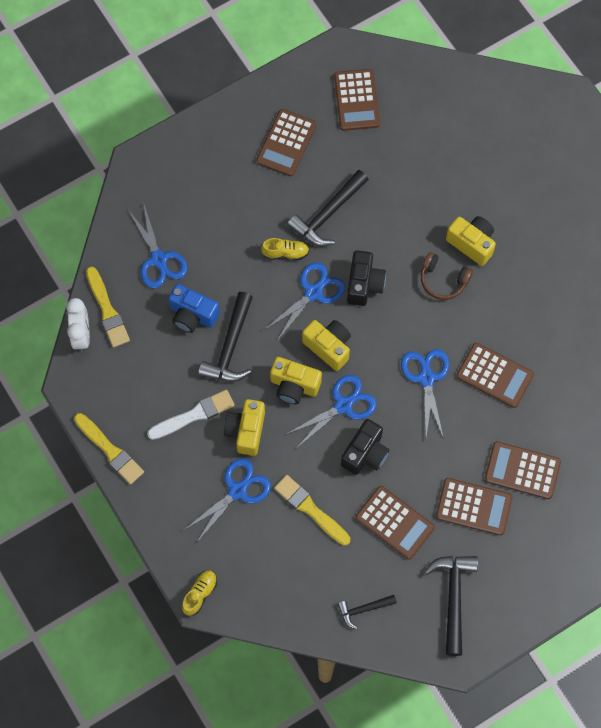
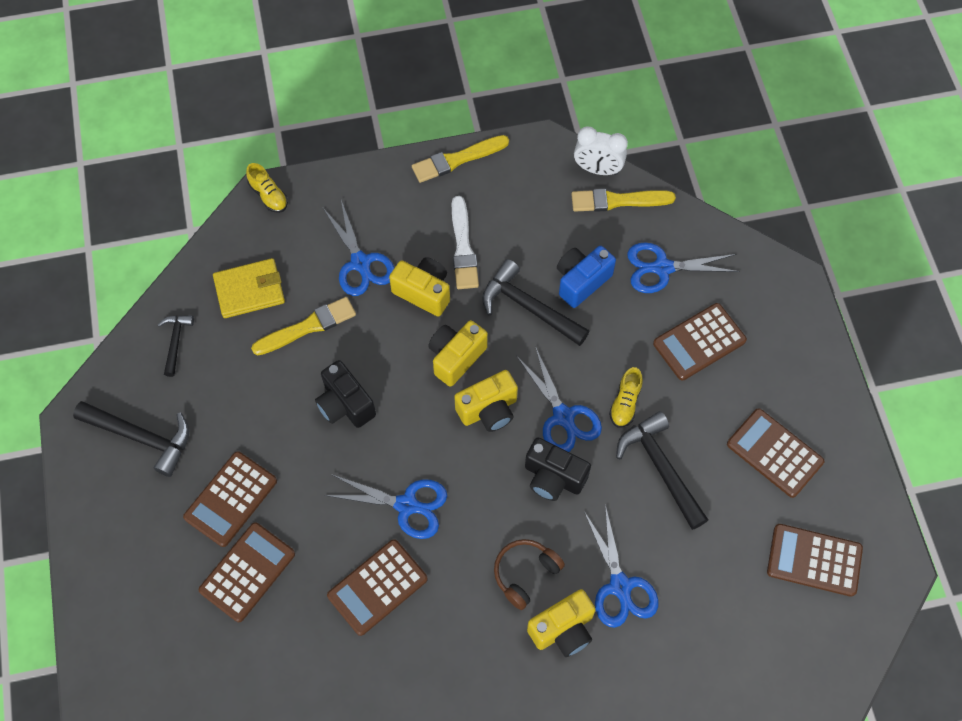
camera: 110 degrees right, 5 degrees down
(295, 570) = (249, 290): none -> yellow wallet
(343, 405) = (411, 401): blue scissors -> blue scissors (620, 586)
(394, 522) = (253, 407): brown calculator -> brown calculator (699, 342)

